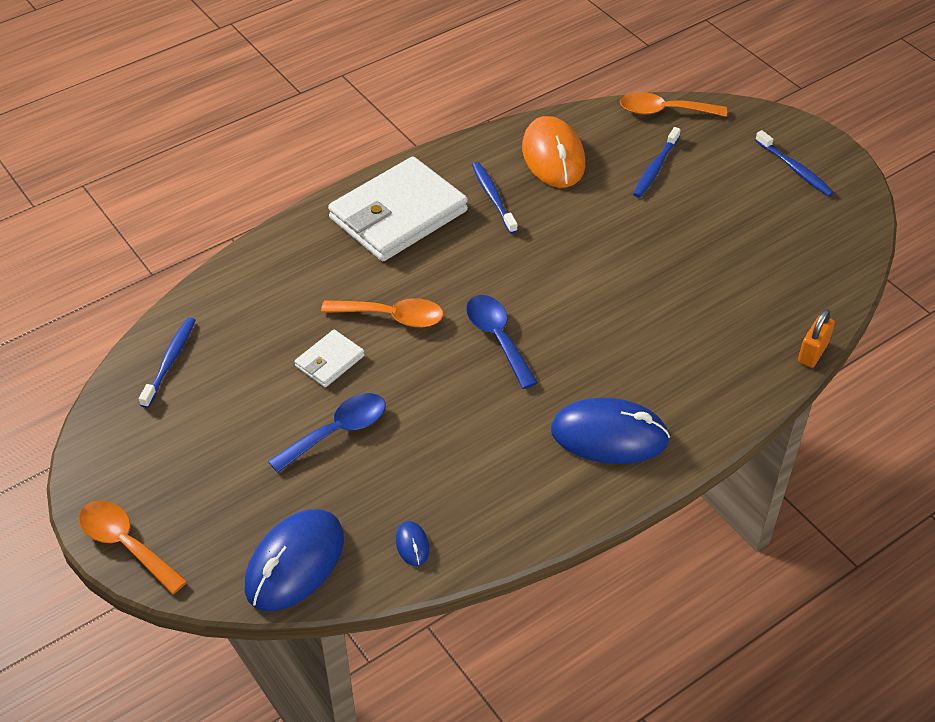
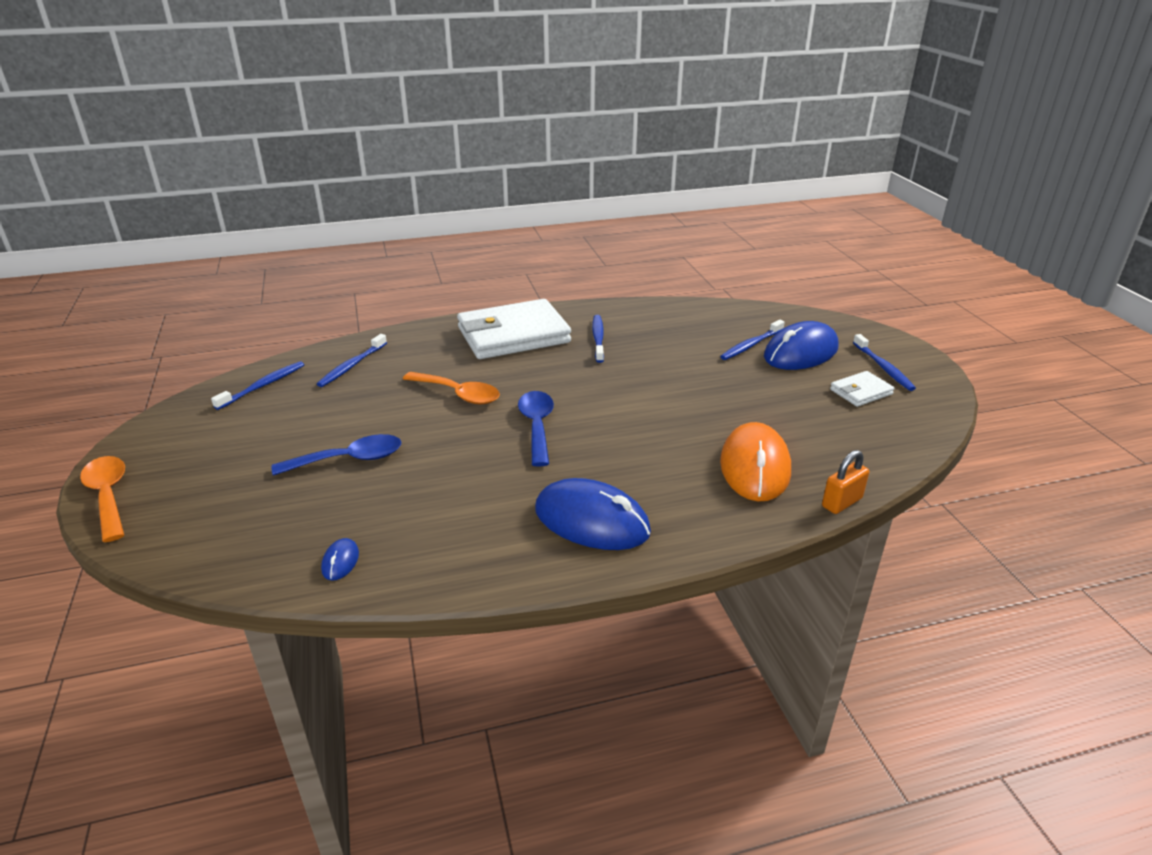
camera: 20 degrees right, 15 degrees down
(248, 306) = (352, 366): none -> blue toothbrush
(295, 563) = (226, 547): blue mouse -> blue mouse (800, 352)
(329, 361) = (384, 411): white wallet -> white wallet (861, 392)
(553, 156) = (665, 324): orange mouse -> orange mouse (754, 467)
(663, 111) = (778, 313): orange spoon -> none

